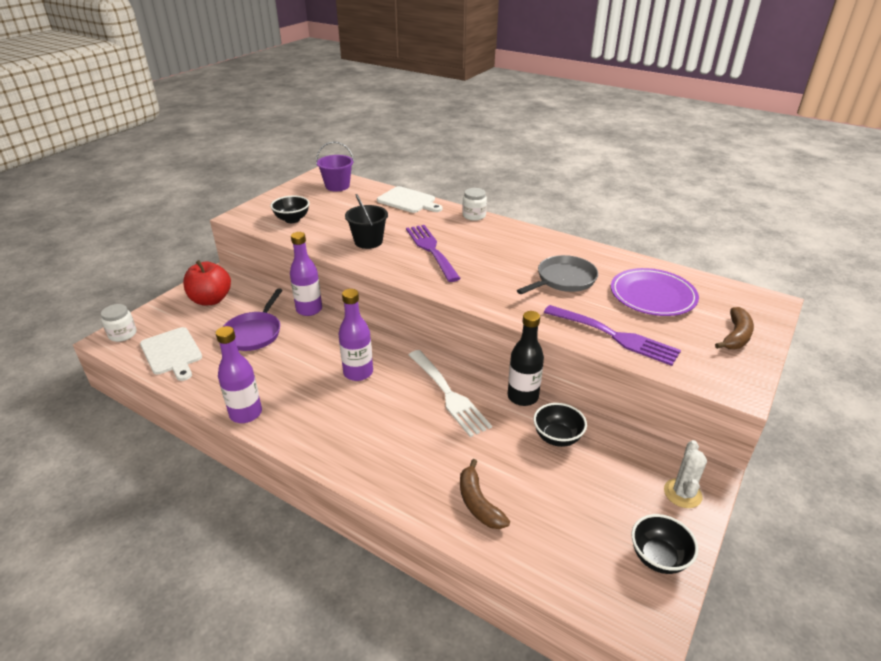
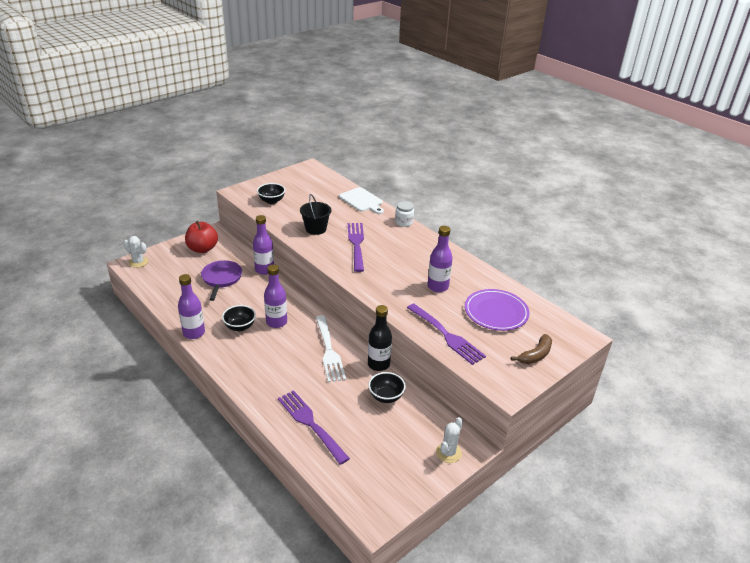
camera: 15 degrees right, 0 degrees up
(122, 334) = (138, 262): white jar -> white cactus
(172, 353) = (164, 282): white cutting board -> none
(254, 333) = (221, 279): purple pan -> purple pan turned 150 degrees clockwise
(337, 186) = (316, 178): purple bucket -> none
(478, 503) = (311, 424): brown banana -> purple fork
(563, 280) = (437, 286): grey pan -> purple bottle
(658, 557) = (406, 485): black bowl -> black bowl (240, 327)

